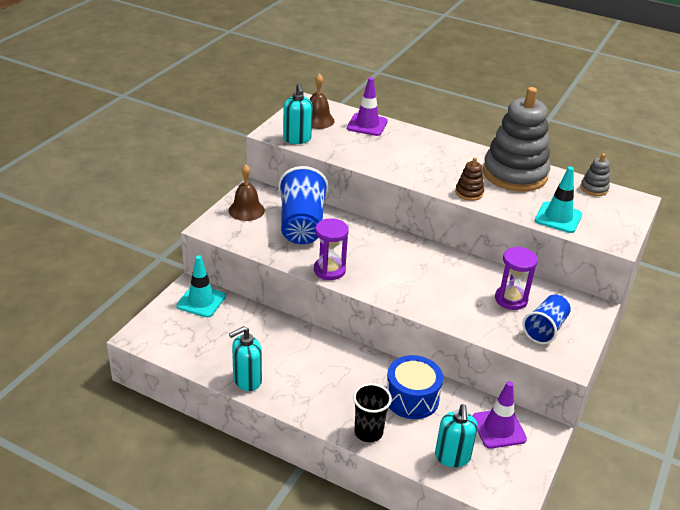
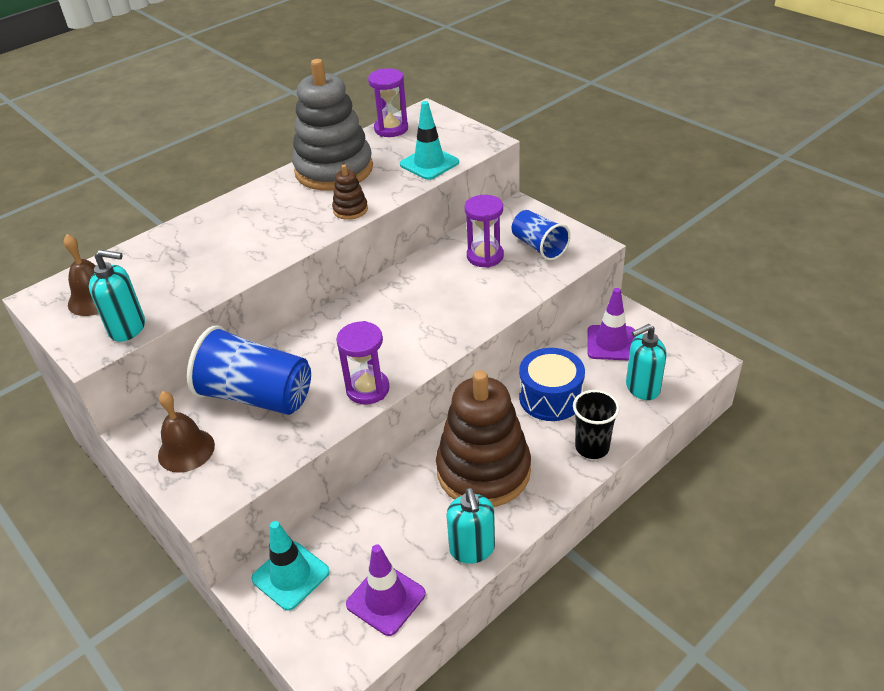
camera: 65 degrees left, 5 degrees up
(319, 373) = (483, 471): none -> brown stacking toy
(367, 125) = (145, 255): purple traffic cone -> purple traffic cone (386, 599)
(452, 457) = (642, 388): turquoise soap dispenser -> turquoise soap dispenser turned 135 degrees clockwise
(594, 188) = (391, 129): grey stacking toy -> purple hourglass

